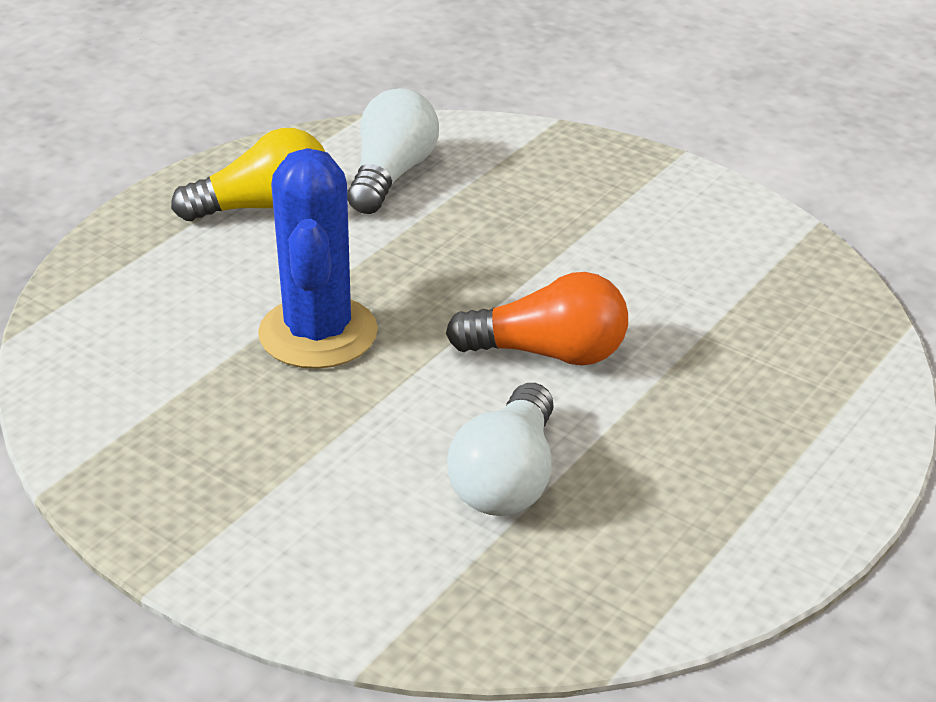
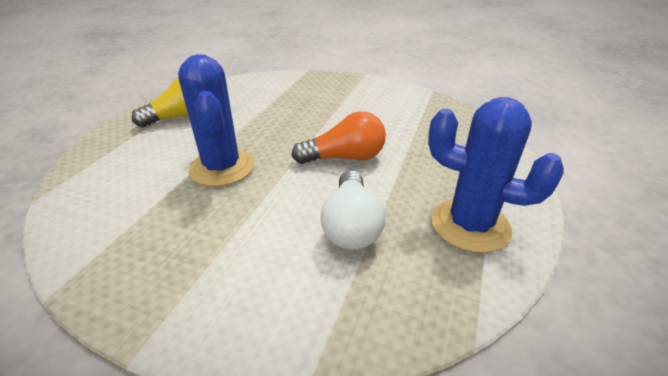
camera: 15 degrees left, 0 degrees up
(391, 175) = (242, 96): white light bulb -> none
(710, 518) = (470, 225): none -> blue cactus

